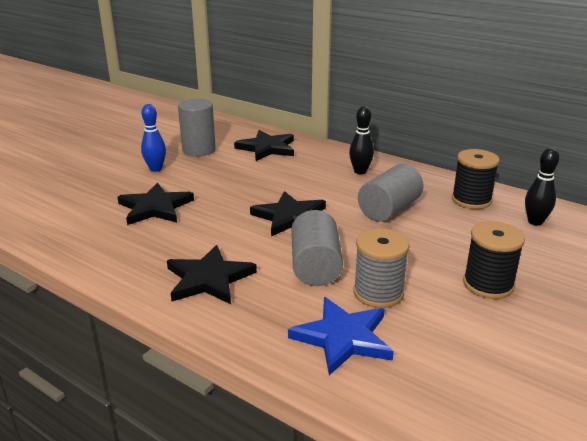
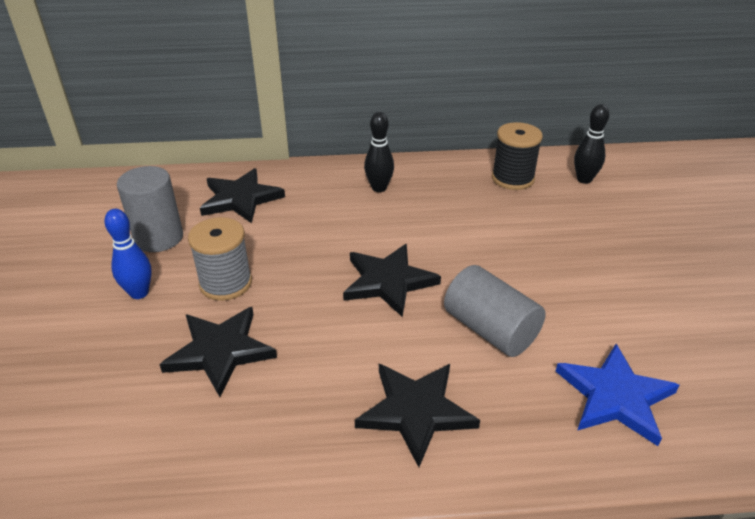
camera: 40 degrees left, 10 degrees up
(378, 293) = (576, 327): grey spool -> grey spool (226, 283)
(389, 209) = (463, 223): grey cylinder -> none
(488, 285) = (635, 266): black spool -> none

